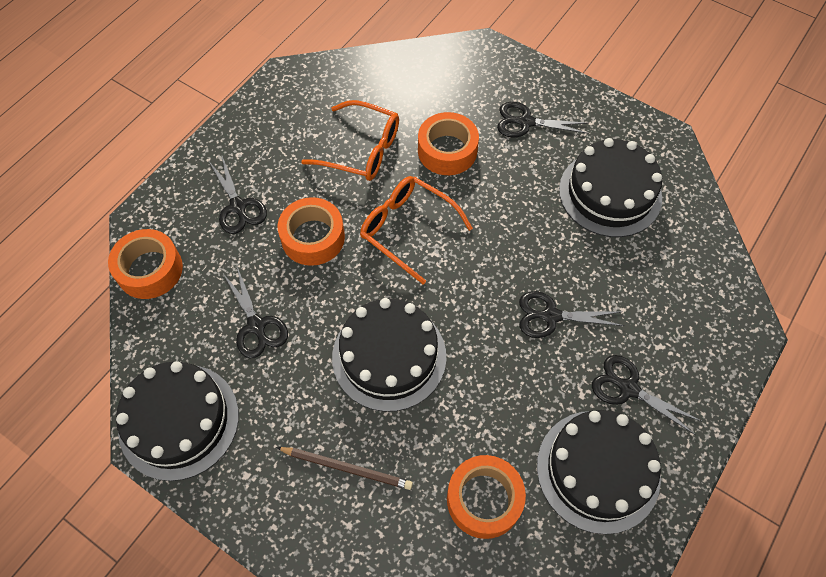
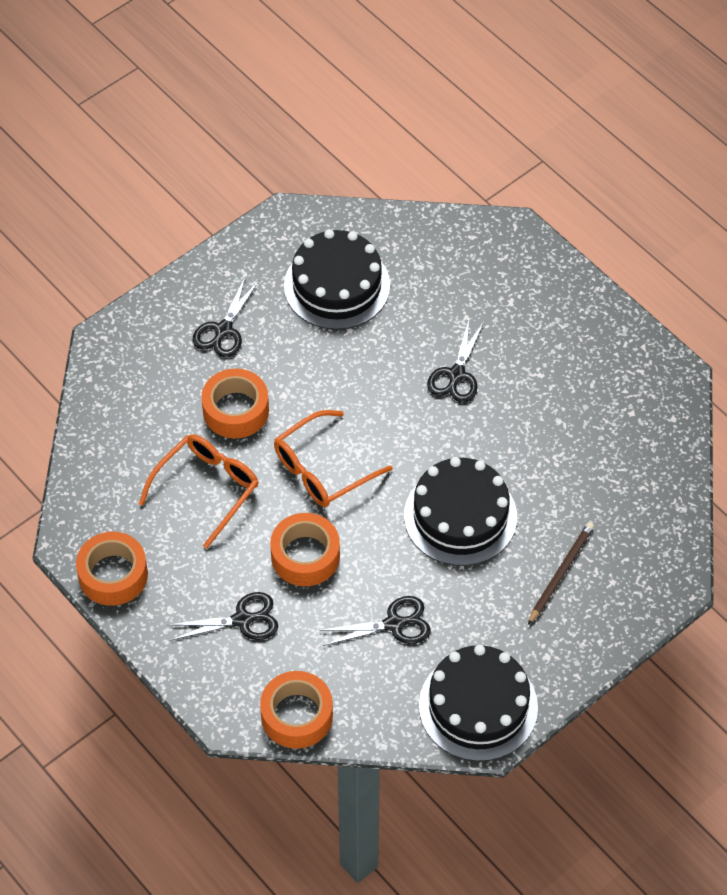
camera: 75 degrees left, 5 degrees down
(484, 499) = (615, 474): orange tape -> orange tape (113, 575)
(598, 470) = (611, 384): black cake -> none
(628, 388) = (544, 338): black scissors -> none

